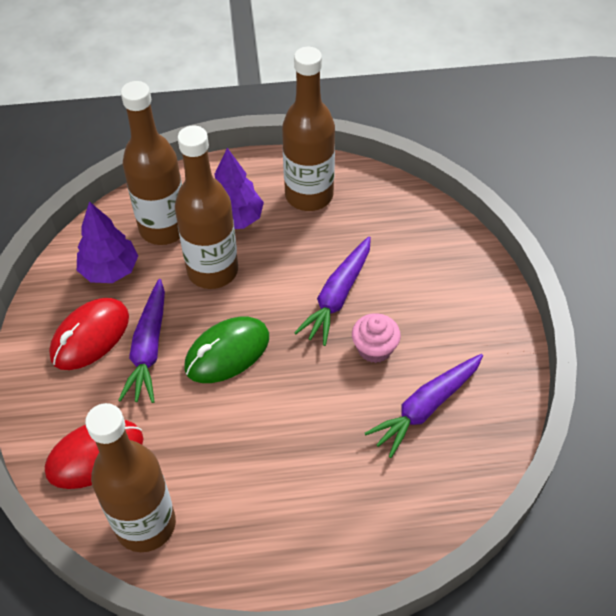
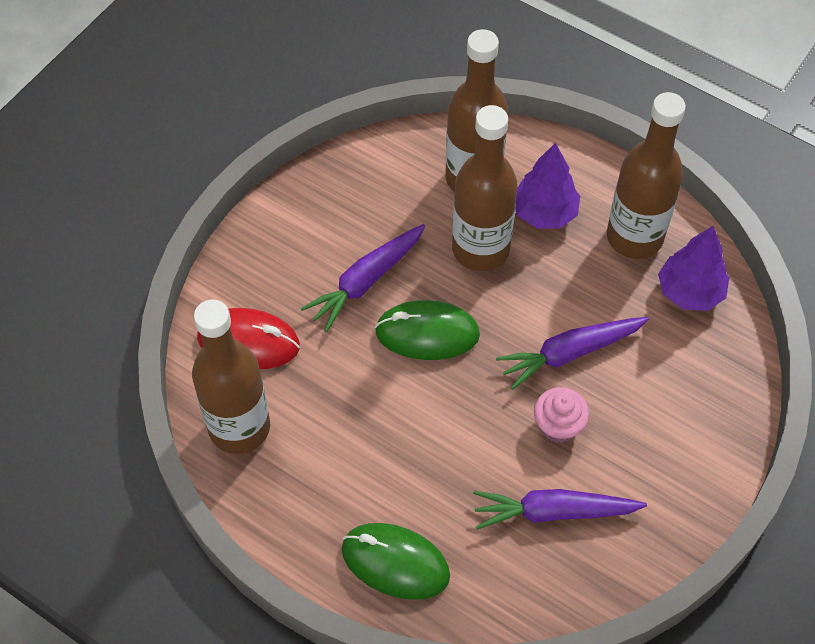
camera: 40 degrees right, 5 degrees up
(90, 336) = (328, 236): red mouse -> none
(110, 270) = (393, 187): purple tree -> purple tree (689, 292)
(353, 528) = (395, 562): none -> green mouse

